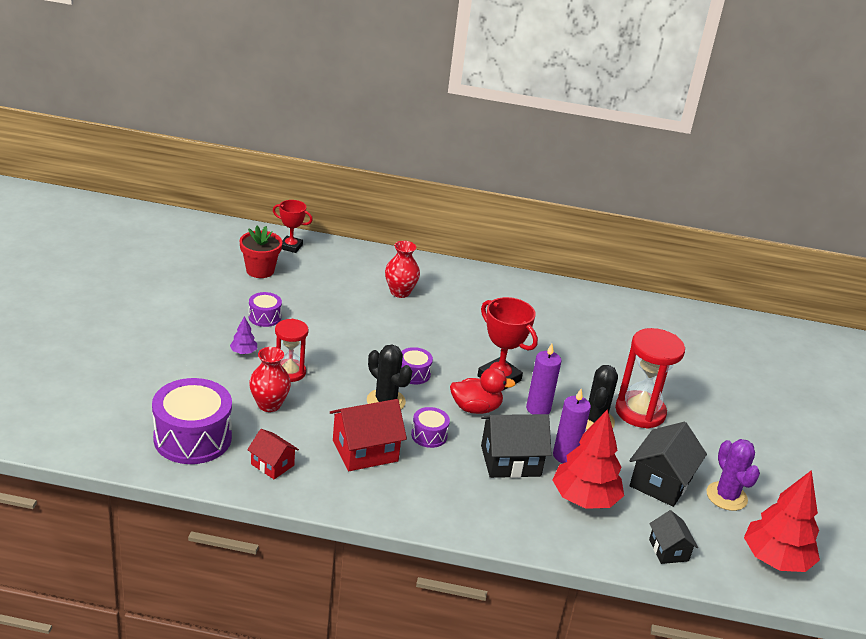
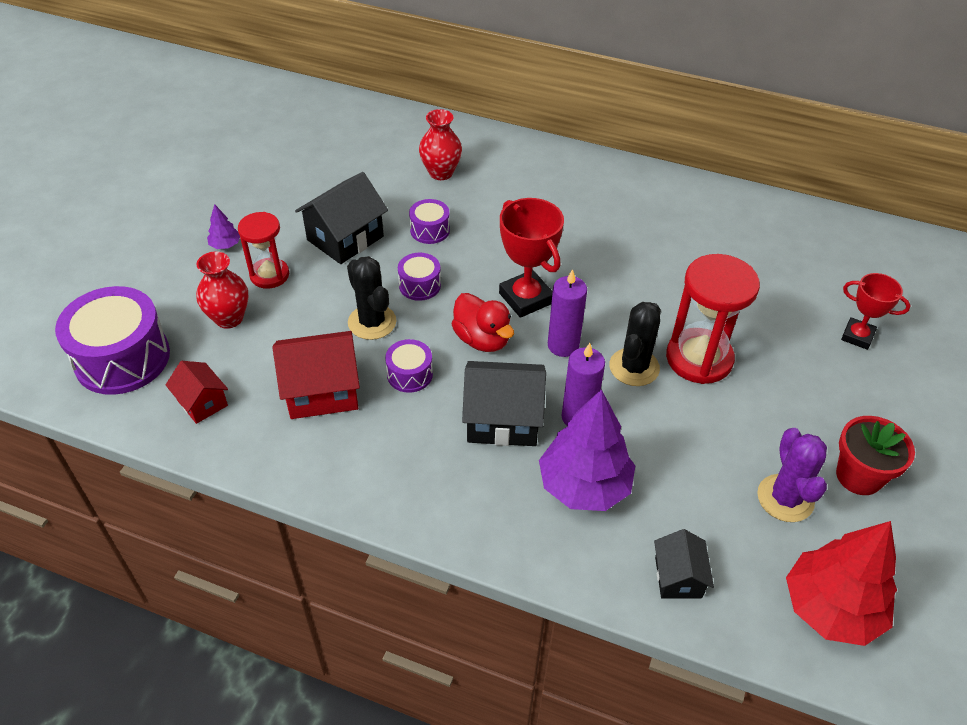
camera: 15 degrees right, 15 degrees up
(260, 270) = (284, 138): red flower pot -> red flower pot (859, 476)
(264, 317) = (267, 199): purple drum -> purple drum (430, 230)
(291, 247) = (331, 108): red trophy -> red trophy (857, 336)
(476, 408) = (482, 339): red duck -> red duck turned 45 degrees clockwise
(584, 499) = (584, 485): red tree -> purple tree
(661, 482) = (697, 468): black house -> black house (345, 238)

